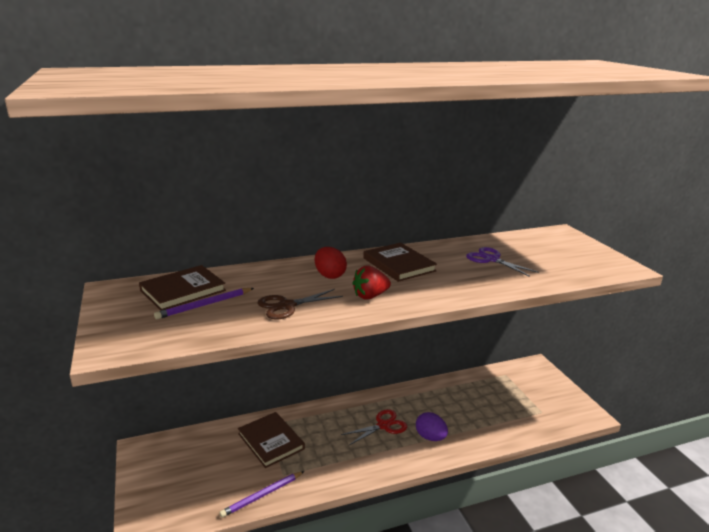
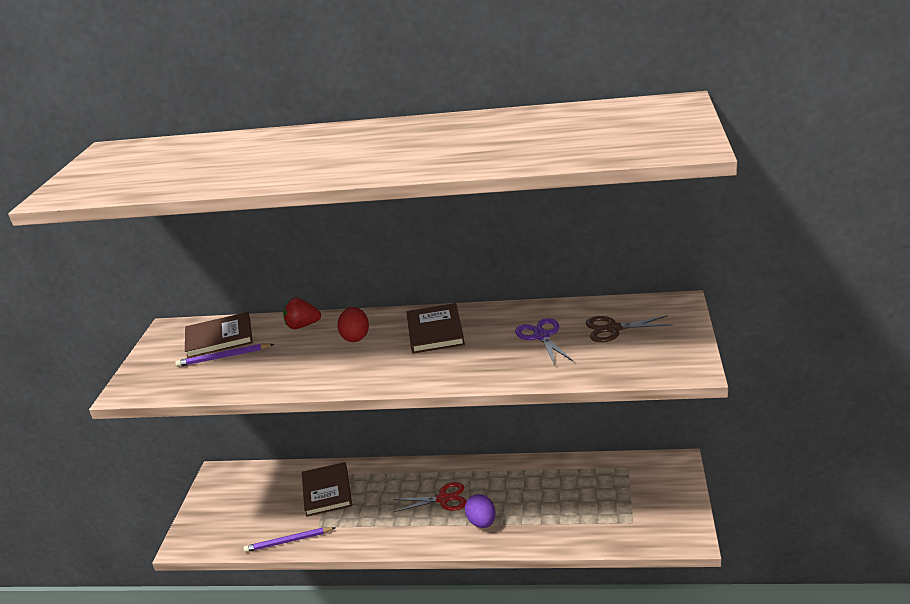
camera: 30 degrees right, 5 degrees up
(287, 306) = (288, 368): brown scissors -> brown scissors (613, 329)
(370, 296) = (369, 368): red strawberry -> red strawberry (303, 326)

